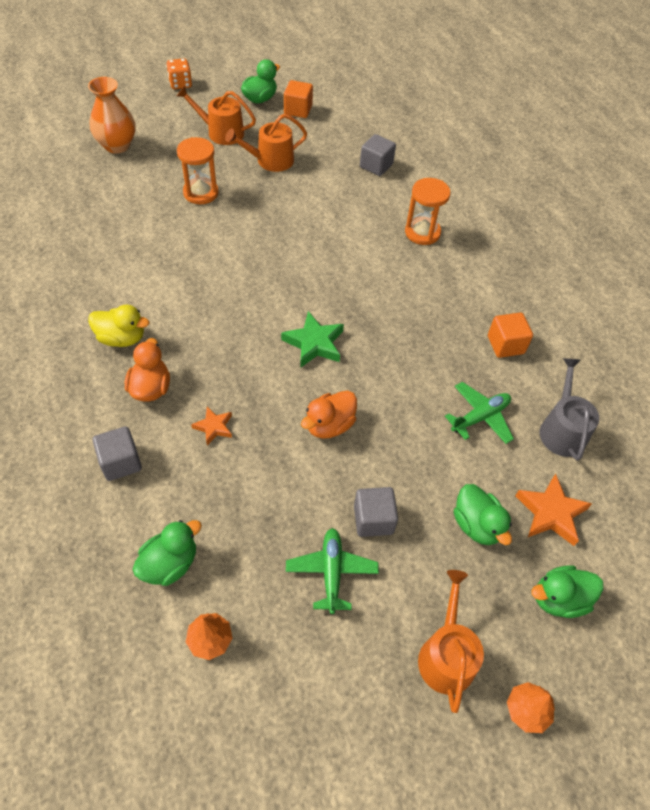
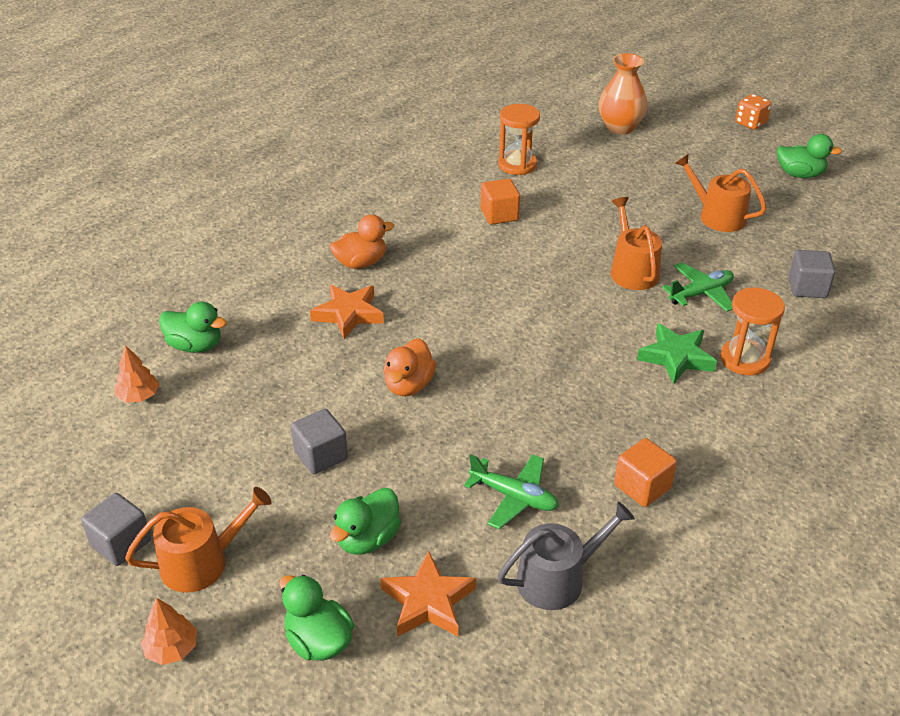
camera: 65 degrees right, 15 degrees down
(121, 462) = (274, 279): grey cube -> grey cube (121, 543)
(122, 338) = (400, 226): yellow duck -> none
(201, 193) = (618, 194): orange hourglass -> orange hourglass (517, 165)
(214, 427) = (348, 314): orange star -> orange star, size x1.67
(221, 132) = (716, 172): orange watering can -> orange watering can (632, 270)
(298, 110) = (819, 203): orange cube -> orange cube (499, 215)
(314, 343) = (500, 338): green star -> green star (676, 357)
(329, 425) = (409, 385): orange duck -> orange duck turned 90 degrees counterclockwise
(331, 572) = (245, 447): green plane -> green plane (701, 294)

